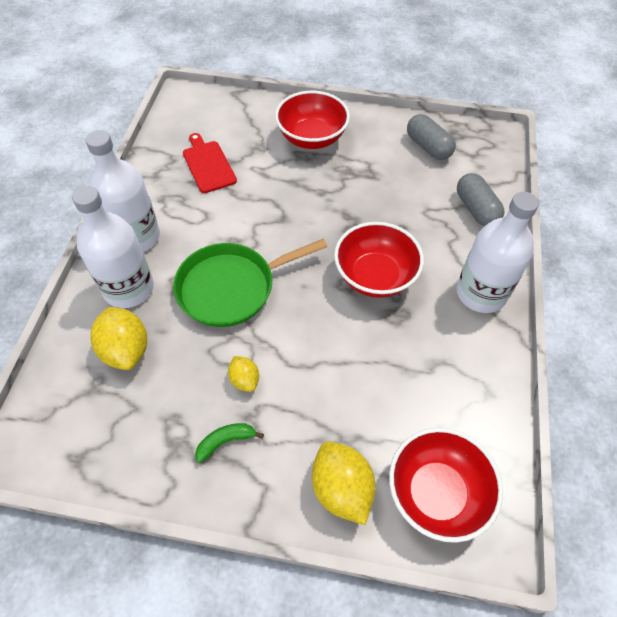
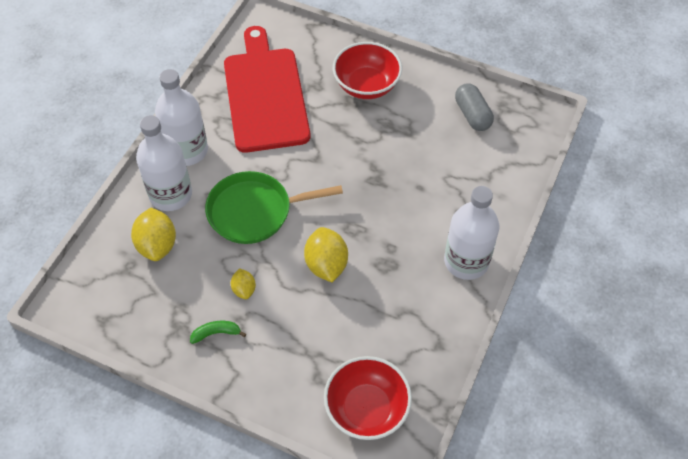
camera: 15 degrees right, 0 degrees up
(208, 165) = (265, 95): red cutting board -> red cutting board, size x2.11
(341, 489) = (294, 388): yellow lemon -> yellow lemon (326, 265)
(375, 276) = (379, 227): red bowl -> none
(476, 209) = (493, 184): grey capsule -> none

